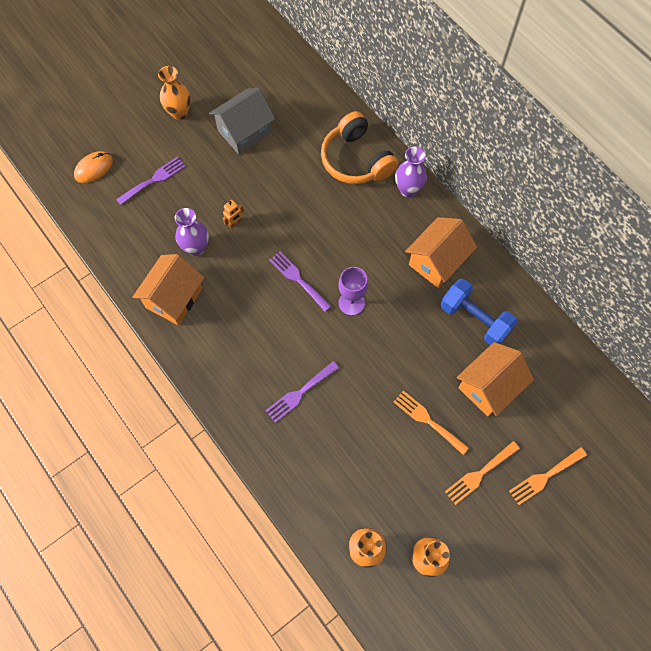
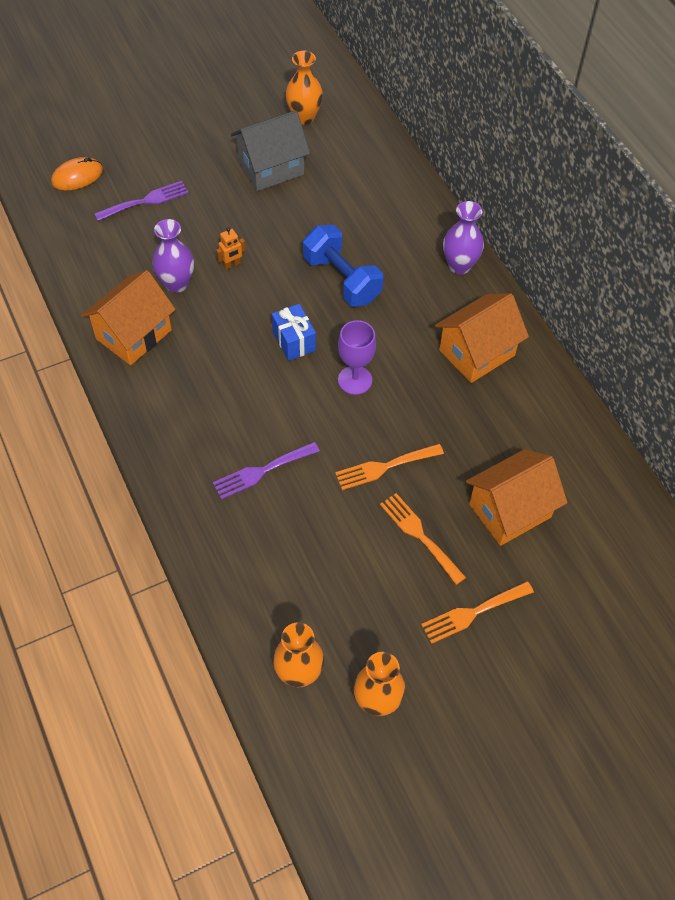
camera: 10 degrees right, 10 degrees down
(179, 113) = (197, 134): orange vase -> orange vase (304, 117)
(298, 279) = (294, 341): purple fork -> blue gift
(356, 160) = (402, 222): orange headphones -> none
(474, 319) = (510, 428): blue dumbbell -> blue dumbbell (342, 279)
(545, 477) = (560, 634): orange fork -> orange fork (384, 467)

